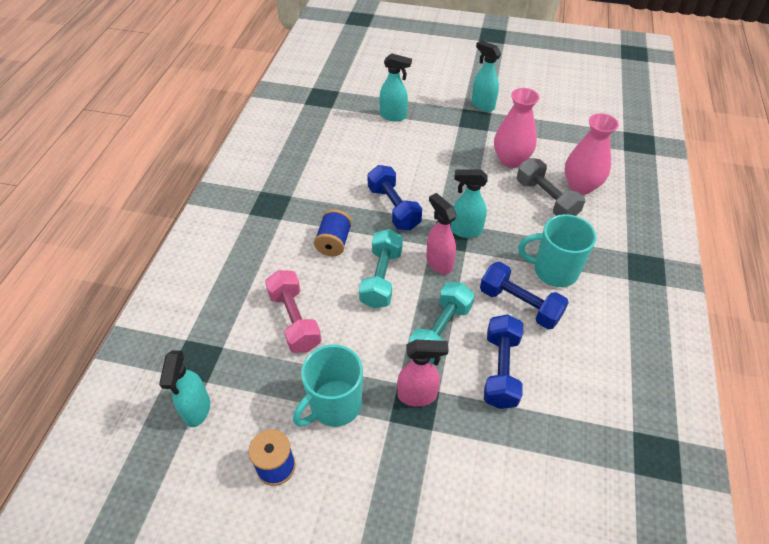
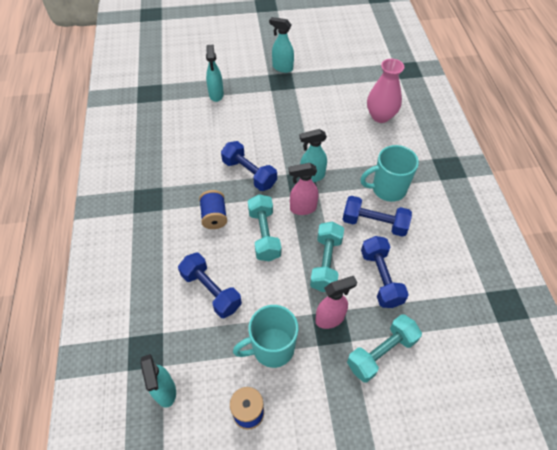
camera: 20 degrees left, 5 degrees up
(294, 320) = (211, 291): pink dumbbell -> blue dumbbell
(334, 405) = (272, 348): turquoise mug -> turquoise mug turned 45 degrees clockwise
(393, 116) = (216, 95): turquoise spray bottle -> turquoise spray bottle turned 90 degrees clockwise
(439, 263) = (302, 208): pink spray bottle -> pink spray bottle turned 45 degrees counterclockwise
(463, 456) = (381, 353): none -> turquoise dumbbell
(511, 160) = (322, 108): pink vase -> none
(546, 199) = (360, 134): grey dumbbell -> none

